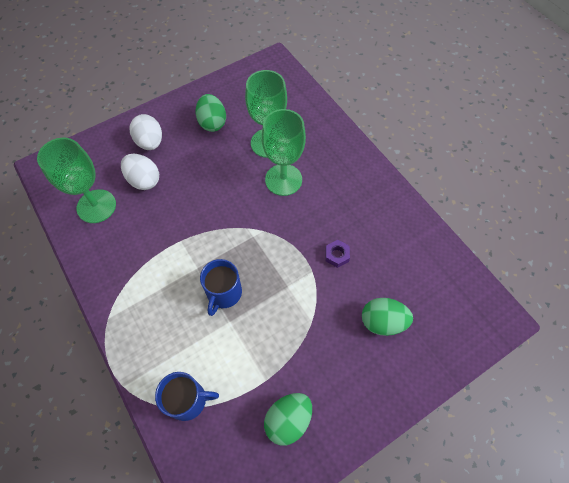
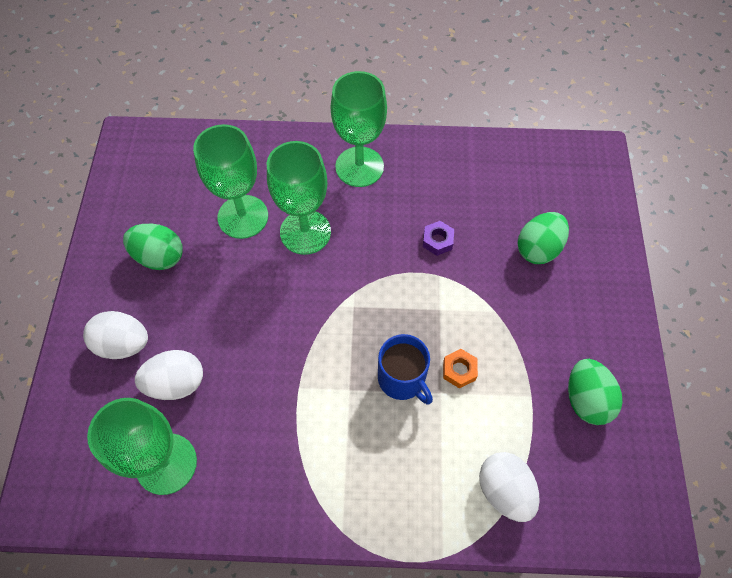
camera: 55 degrees left, 0 degrees up
(188, 400) = (504, 490): blue mug -> white egg
(253, 323) = (459, 370): none -> orange nut
(353, 178) = (359, 167): none -> green goblet

